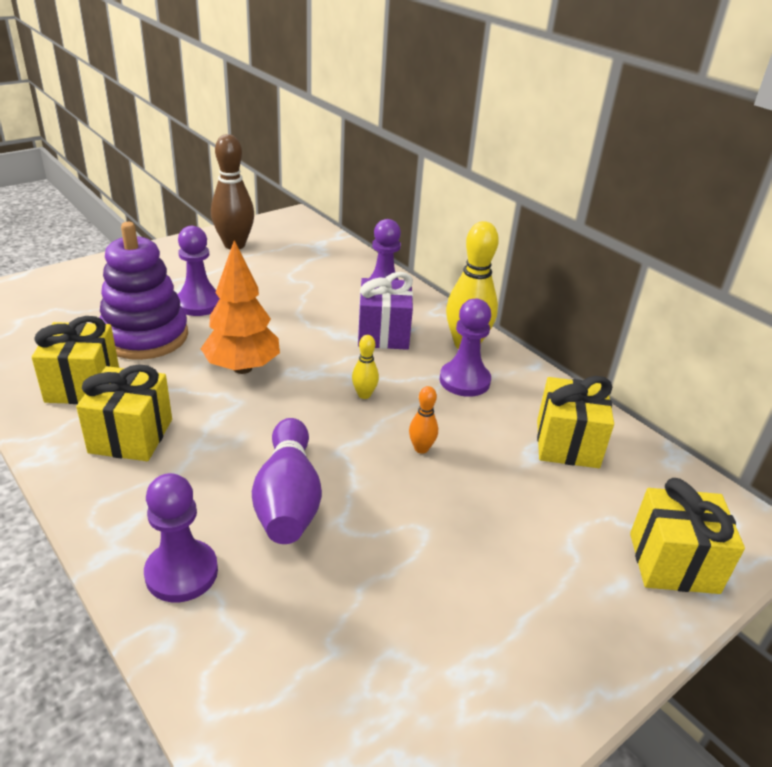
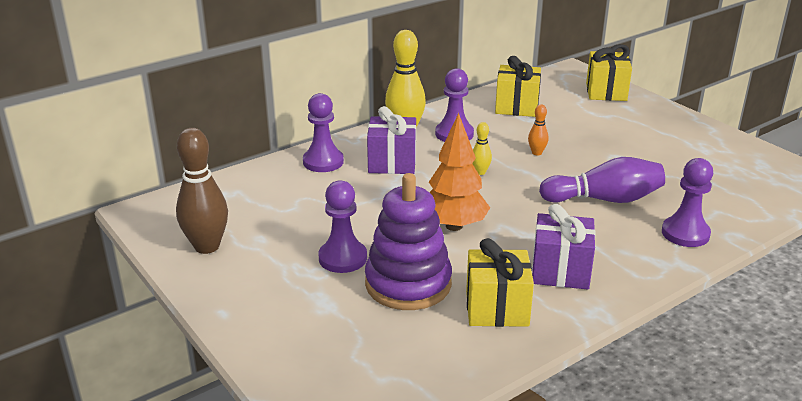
camera: 85 degrees left, 5 degrees down
(131, 436) = (560, 271): yellow gift -> purple gift

